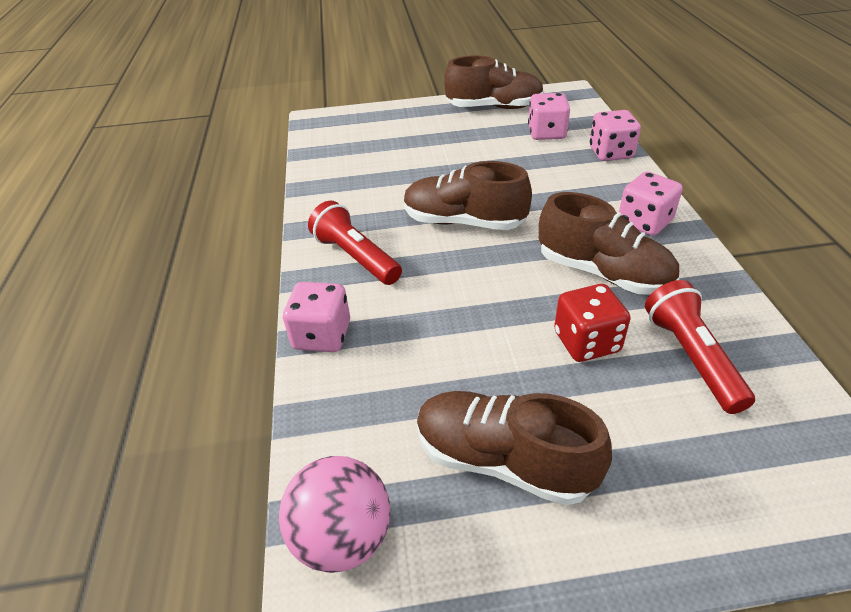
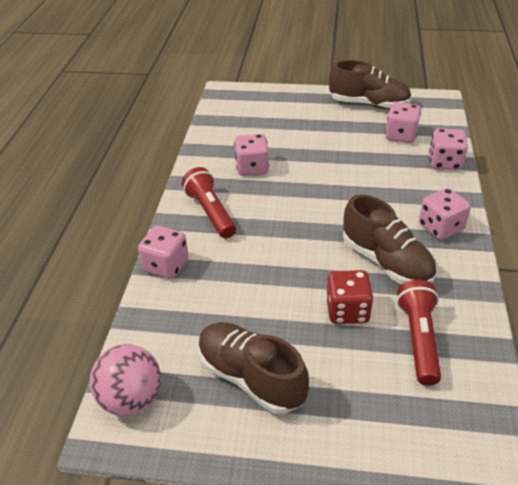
camera: 15 degrees right, 0 degrees up
(387, 196) = (252, 168): none -> pink dice
(464, 222) = (300, 200): brown shoe -> none

